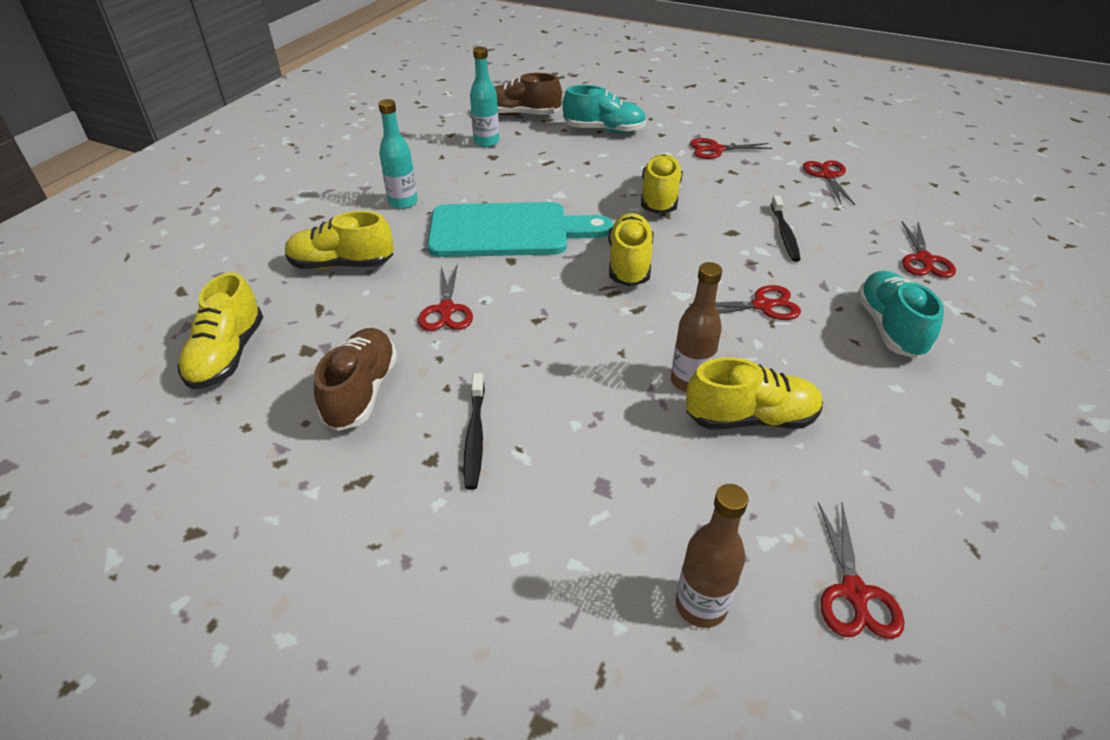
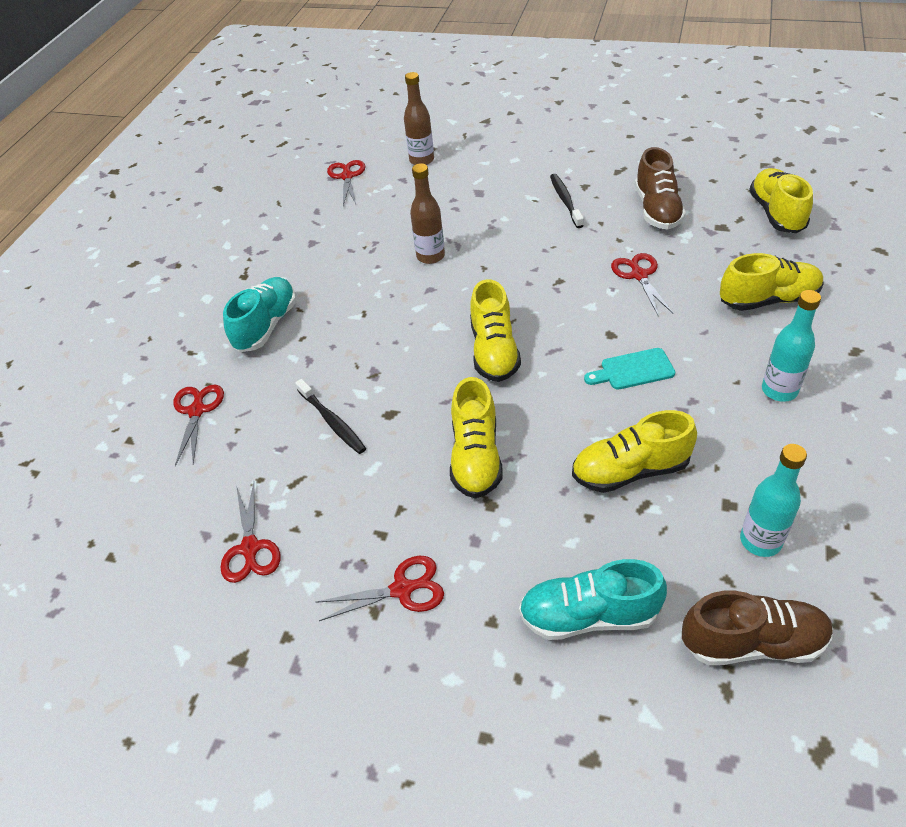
camera: 175 degrees right, 5 degrees up
(508, 231) = (633, 370): turquoise cutting board -> turquoise cutting board, size x0.44
(750, 418) = (389, 241): yellow shoe -> yellow shoe (630, 470)
(763, 305) = (369, 328): red scissors -> none
(784, 234) = (332, 421): black toothbrush -> black toothbrush turned 150 degrees clockwise
(889, 328) = (266, 326): turquoise shoe -> turquoise shoe turned 150 degrees counterclockwise

